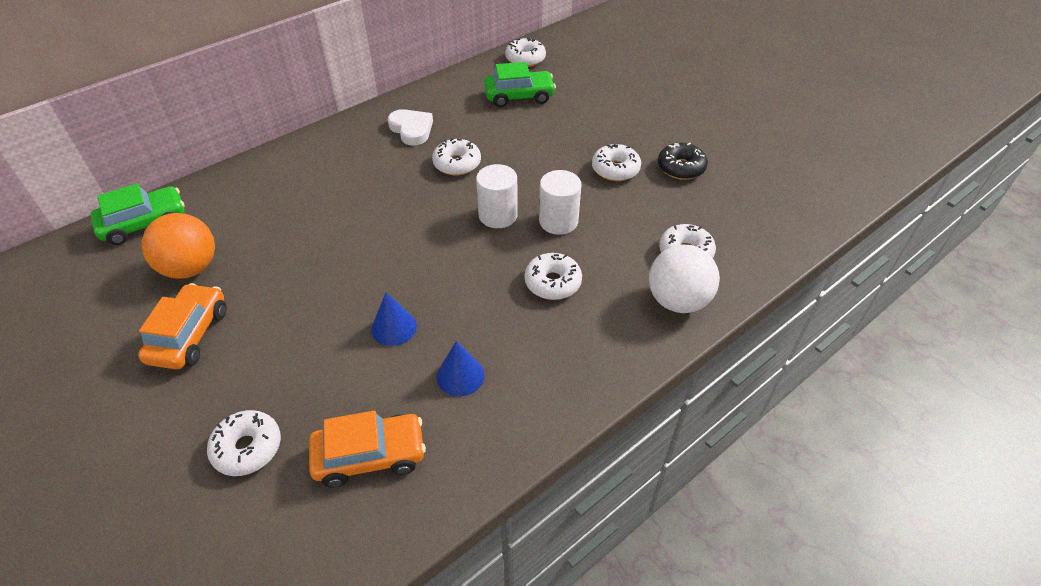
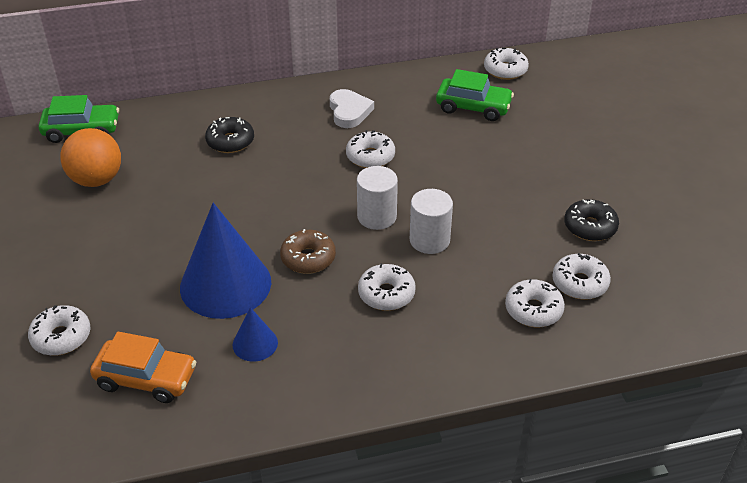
camera: 25 degrees right, 5 degrees down
(189, 335) = (67, 234): orange car -> none
(313, 188) = (230, 141): none -> black donut
(394, 327) = (225, 284): blue cone -> blue cone, size x2.14
(459, 274) = (308, 258): none -> brown donut
(615, 169) = (520, 208): white donut -> white donut (579, 283)
(677, 301) = (493, 351): white ball -> none

